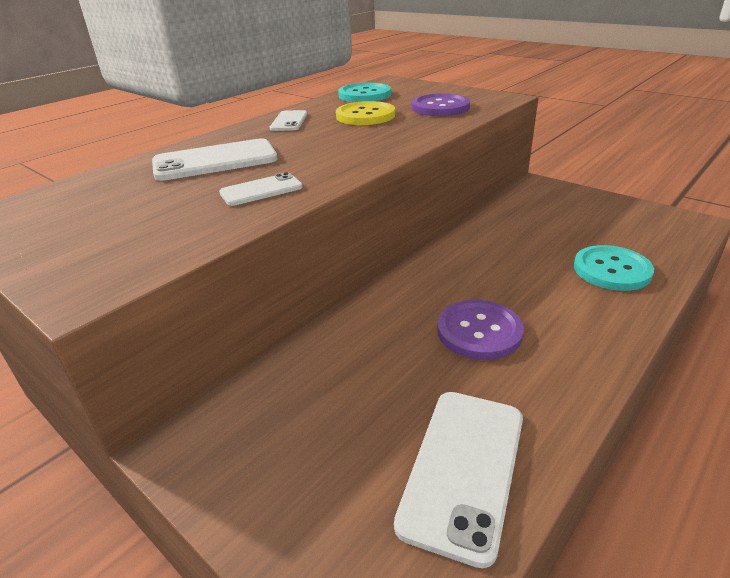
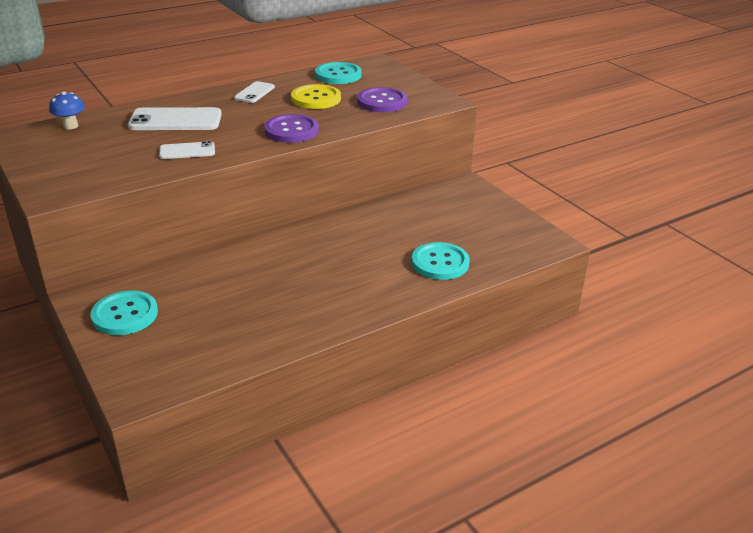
camera: 15 degrees right, 0 degrees up
(67, 191) = (70, 126): none -> blue mushroom
(265, 461) = (125, 315): none -> turquoise button
(463, 469) = (225, 344): white phone -> none
(479, 331) = (303, 280): purple button -> purple button (291, 130)

